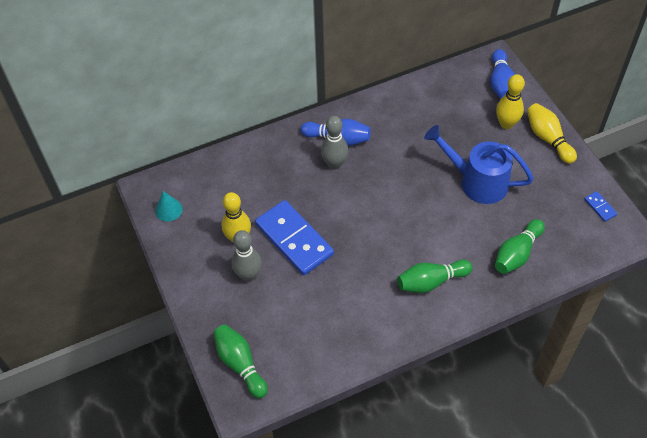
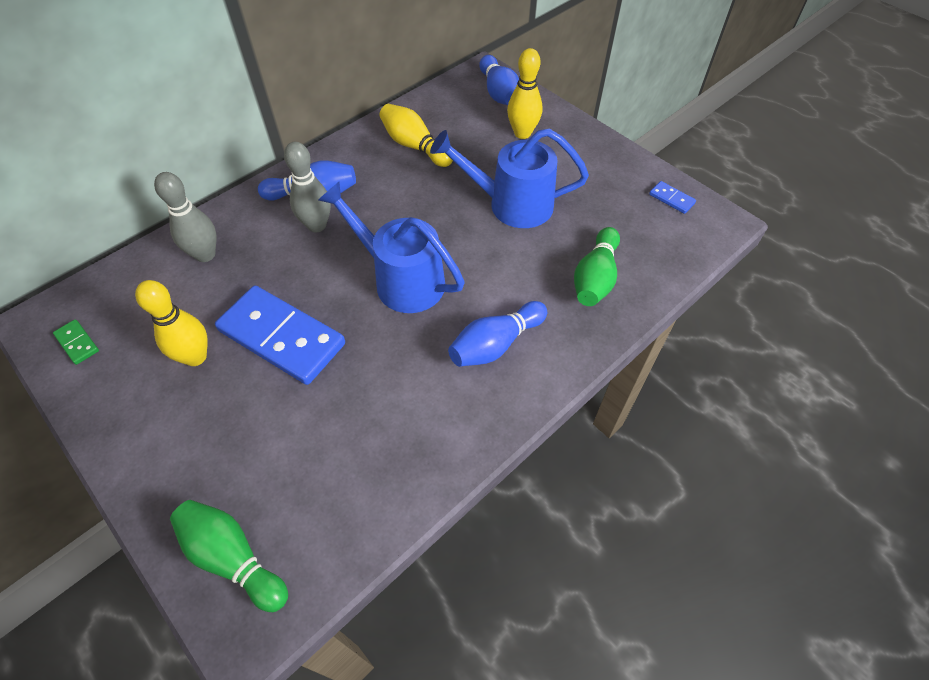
camera: 20 degrees left, 0 degrees up
(168, 209) = (77, 343): turquoise cone -> green domino
(248, 275) = (221, 407): grey bowling pin -> grey bowling pin (205, 254)
(381, 219) = (400, 279): none -> blue watering can
(431, 282) = (495, 344): green bowling pin -> blue bowling pin
(548, 139) = (577, 139): yellow bowling pin -> yellow bowling pin (414, 146)

